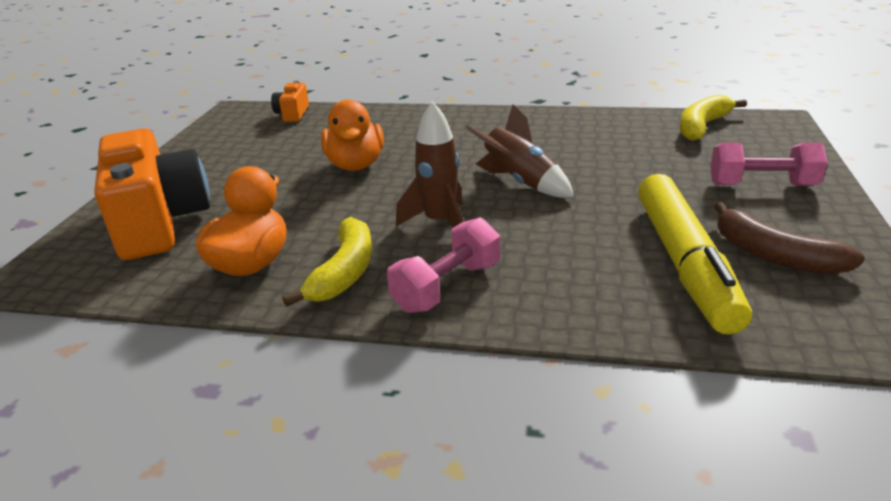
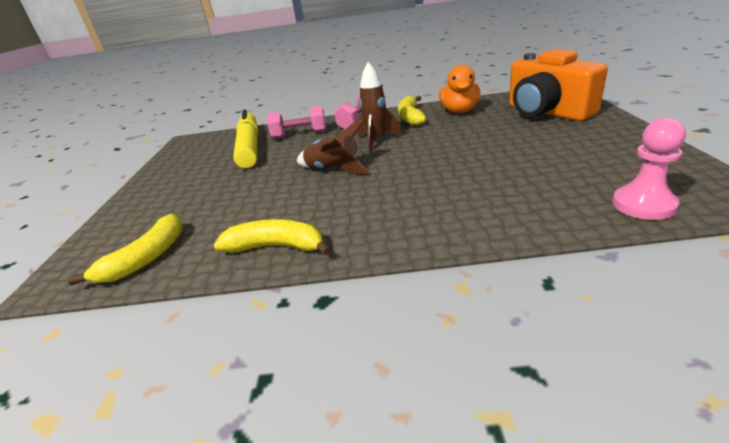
camera: 170 degrees right, 0 degrees up
(293, 114) = (643, 205): orange camera -> pink pawn
(356, 165) = (471, 161): orange duck -> none
(577, 121) = (277, 247): none -> yellow banana
(762, 185) = (165, 196): pink dumbbell -> pink dumbbell (299, 135)
(774, 255) = (204, 157): brown banana -> none

